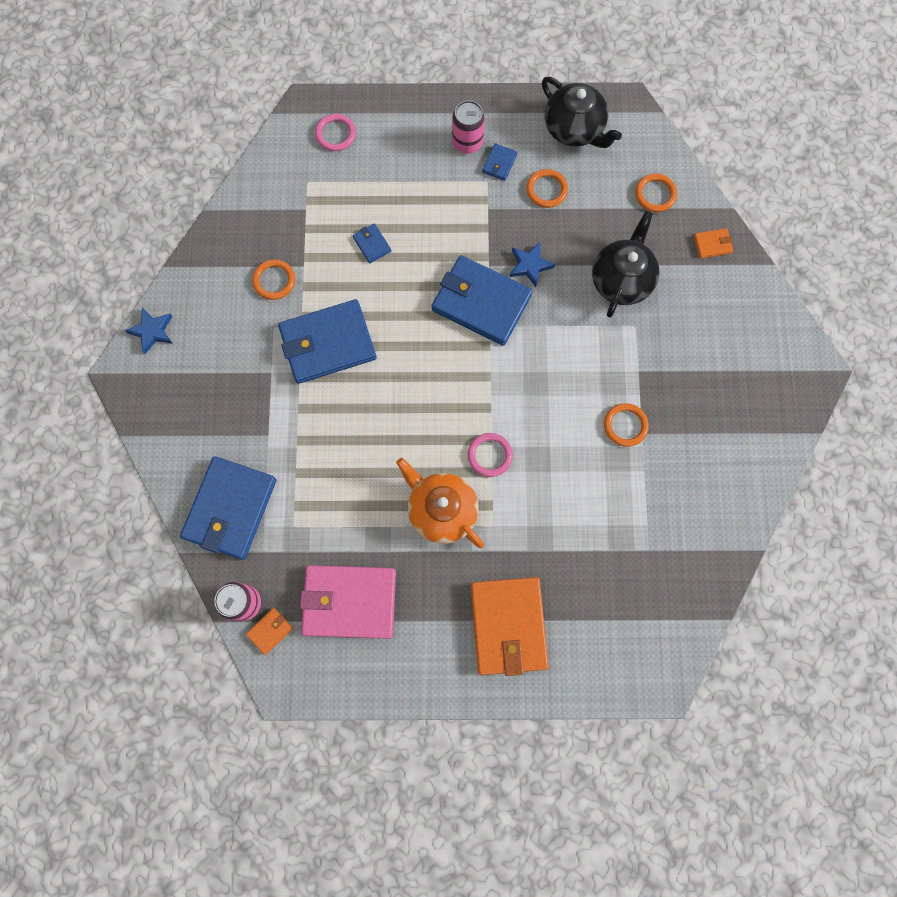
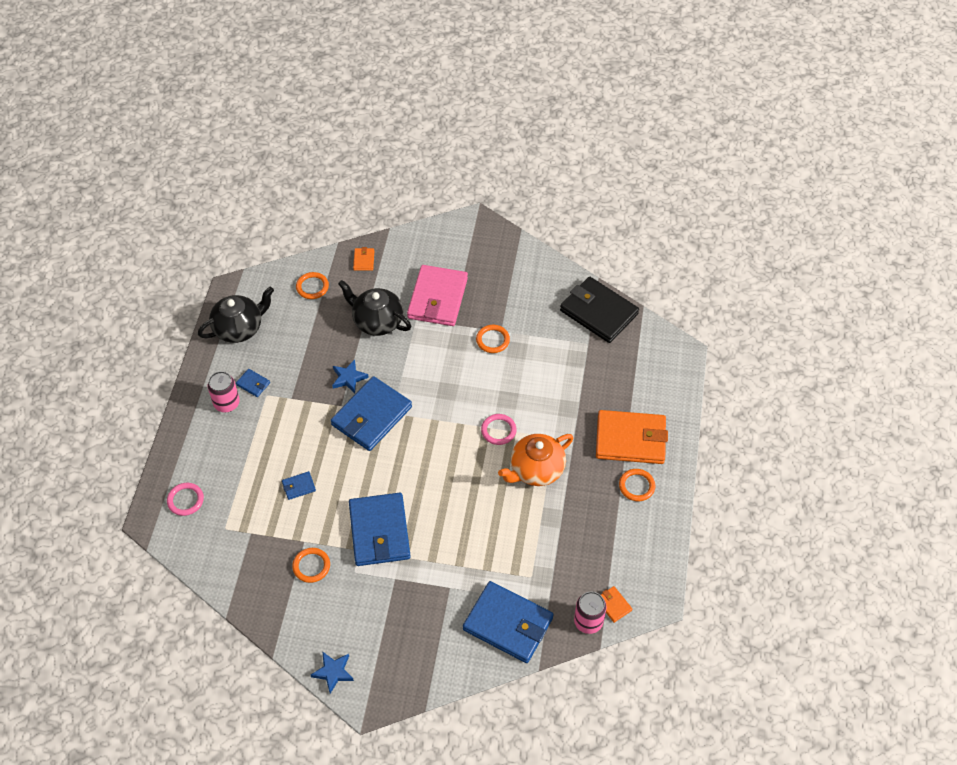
camera: 80 degrees left, 20 degrees down
(349, 602) = (598, 544): pink wallet -> pink wallet (437, 298)
(546, 190) = (287, 356): orange ring -> orange ring (636, 486)
(704, 558) = (598, 312): none -> black wallet

